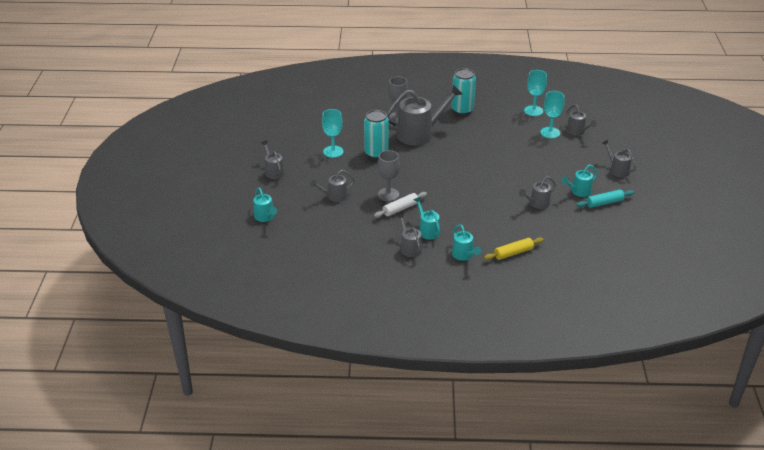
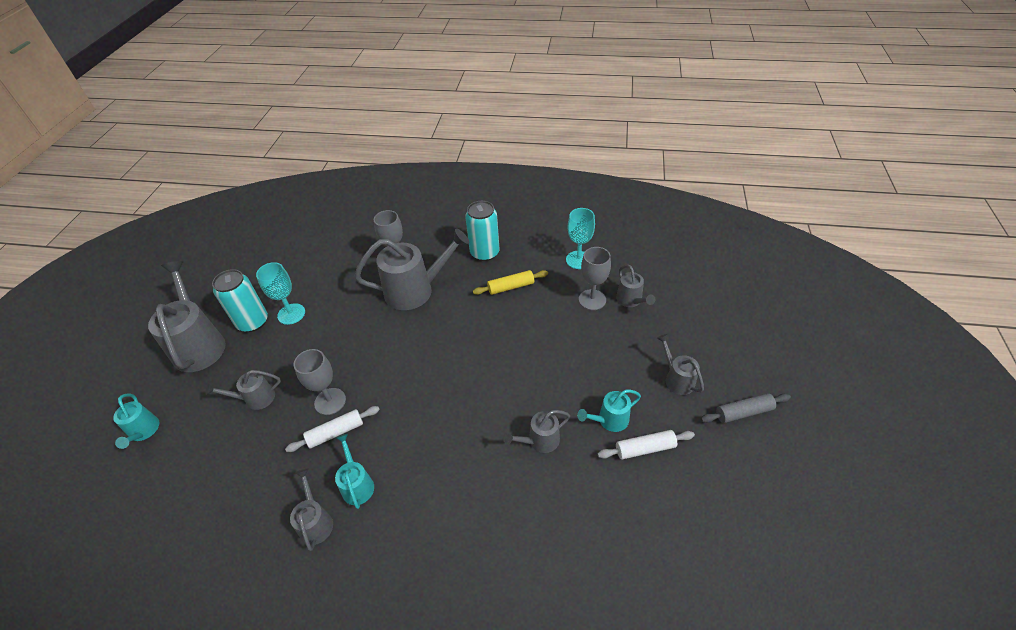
camera: 10 degrees right, 10 degrees up
(273, 171) = (199, 344): grey watering can -> grey watering can, size x1.95
(376, 153) = (345, 320): turquoise can -> turquoise can (253, 322)
(464, 255) = (392, 550): turquoise watering can -> none
(513, 253) = (472, 553): yellow rolling pin -> yellow rolling pin (511, 287)
(550, 133) = (592, 300): turquoise goblet -> grey goblet
(604, 203) = (645, 448): turquoise rolling pin -> white rolling pin
(662, 183) = (743, 412): none -> grey rolling pin

